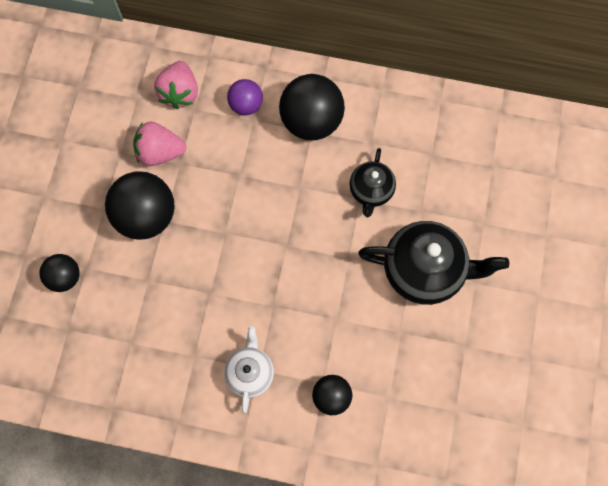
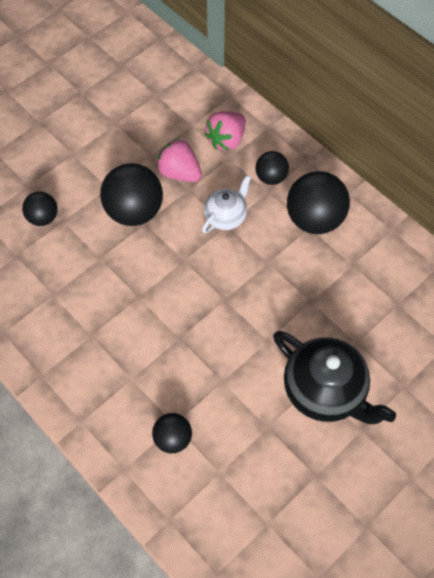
camera: 35 degrees right, 10 degrees down
(246, 105) = (271, 177): purple ball -> black ball
(250, 372) = (123, 375): white teapot -> white teapot (226, 216)
(371, 191) = (324, 300): black teapot -> none

